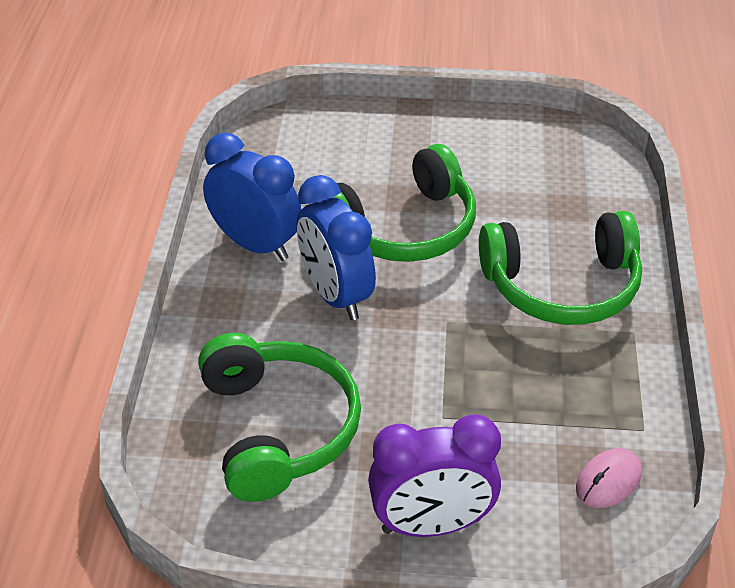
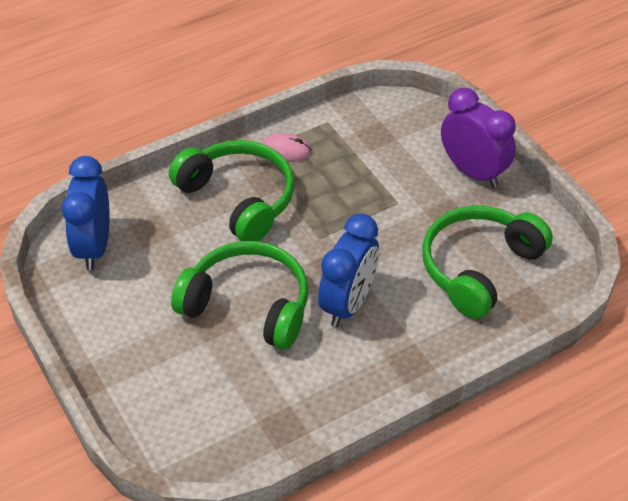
camera: 125 degrees left, 5 degrees up
(255, 245) = (339, 379): blue clock -> blue clock (94, 247)
(608, 481) = (377, 121): pink mouse -> pink mouse (286, 150)

